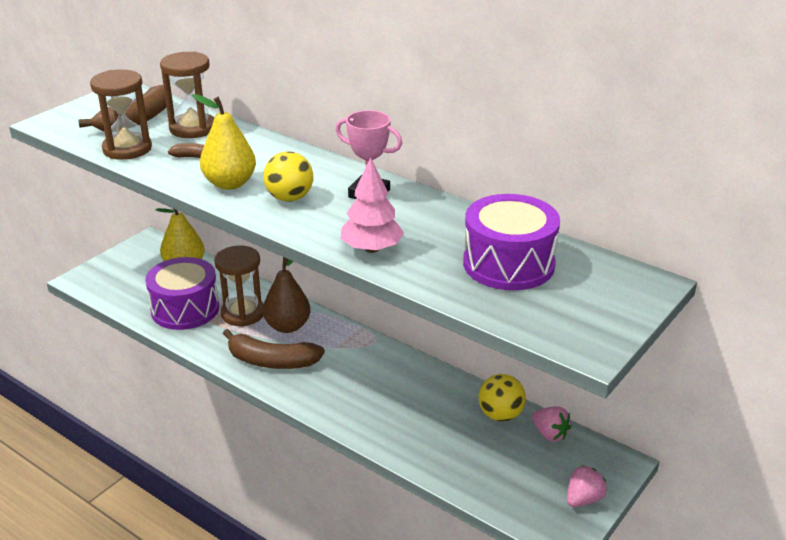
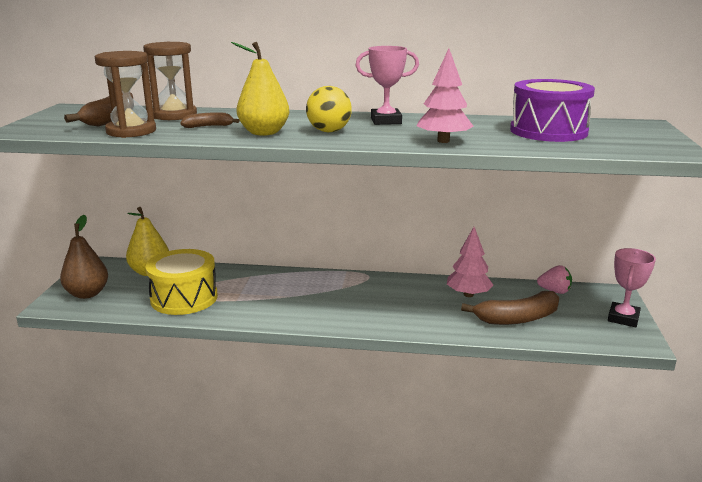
camera: 30 degrees left, 10 degrees down
(185, 309) = (184, 298): purple drum -> yellow drum
(243, 313) = (240, 287): brown hourglass -> none
(271, 361) = (302, 309): brown banana -> brown banana (517, 318)
(287, 326) = (288, 285): brown pear -> brown pear (87, 294)
(449, 403) = (468, 294): none -> pink tree
(500, 415) = (510, 291): yellow ball -> none
(583, 499) = (623, 318): pink strawberry -> pink trophy

